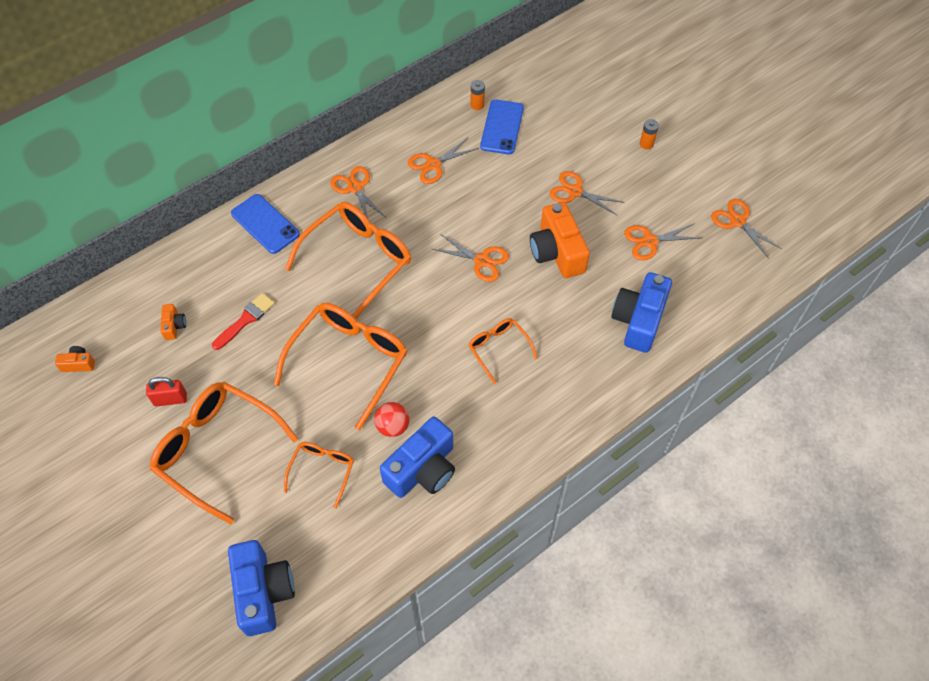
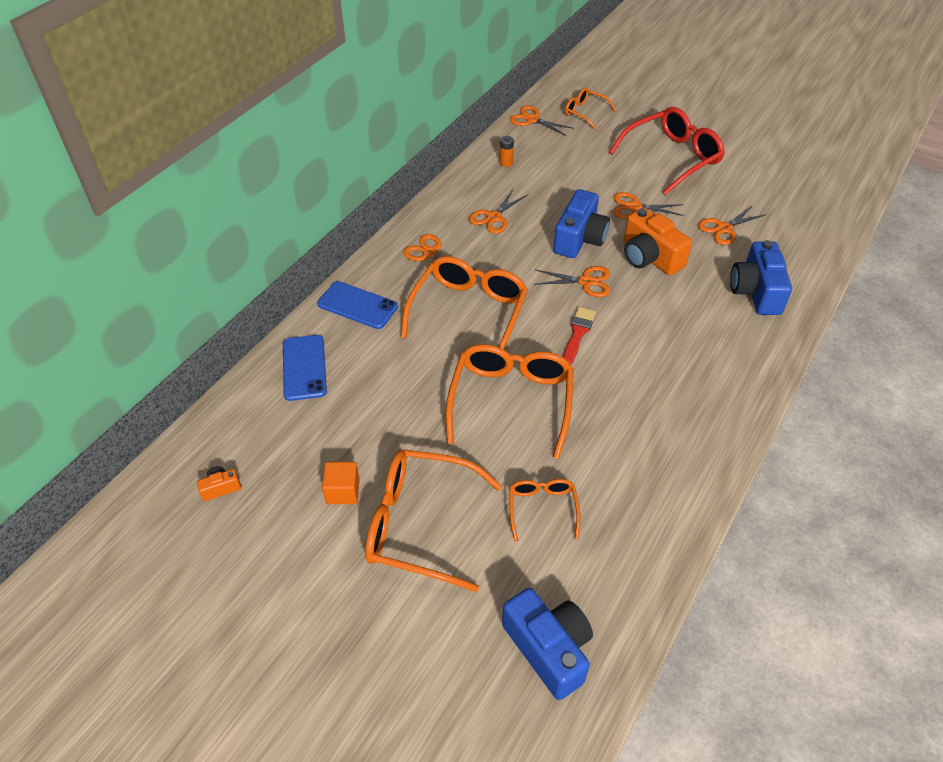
camera: 20 degrees left, 10 degrees down
(170, 399) = (343, 491): red padlock -> orange cube
(174, 326) = (310, 421): orange camera -> none
(245, 320) = (384, 394): red brush -> red brush (578, 333)
(393, 426) = (589, 446): red ball -> none
(423, 469) = (641, 475): blue camera -> blue camera (579, 239)
(498, 349) = (647, 349): orange glasses -> orange glasses (585, 112)
(502, 127) = (538, 174): blue phone -> blue phone (304, 367)
(646, 144) = (672, 158): orange battery -> red glasses
(737, 221) = (785, 195): orange scissors -> orange scissors (532, 119)

